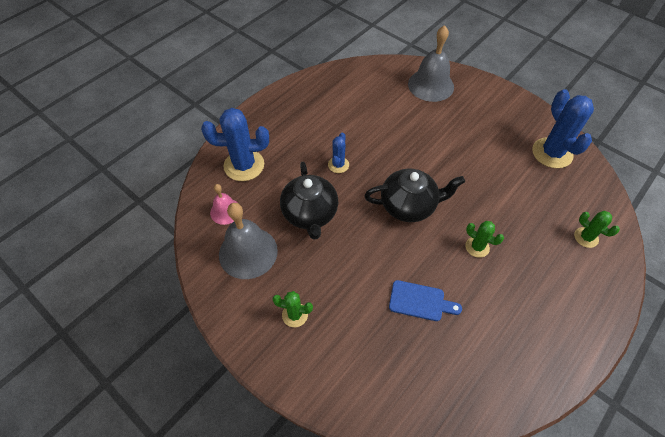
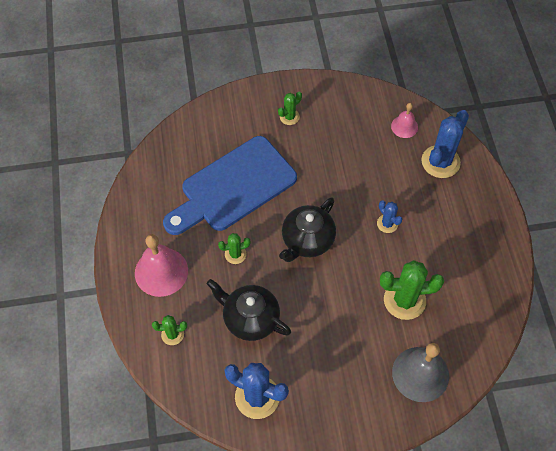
camera: 130 degrees right, 5 degrees up
(248, 252) = (357, 120): grey bell -> none
(310, 214) = (357, 174): black teapot -> black teapot (250, 318)
(390, 120) = (404, 300): none -> green cactus
(420, 301) = (234, 187): blue cutting board -> blue cutting board, size x2.43
(557, 291) = (161, 271): none -> pink bell

